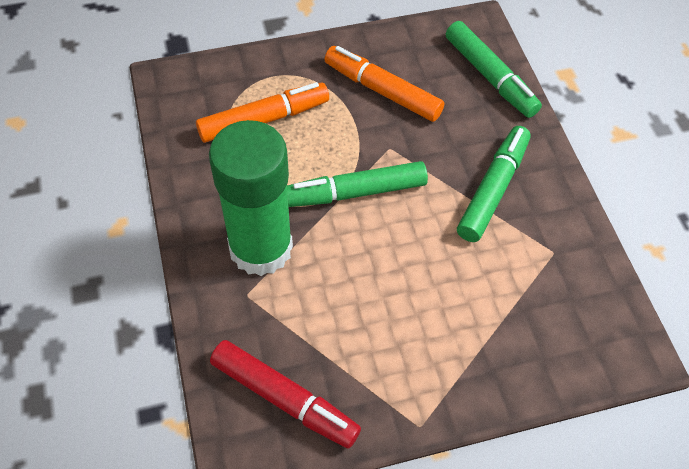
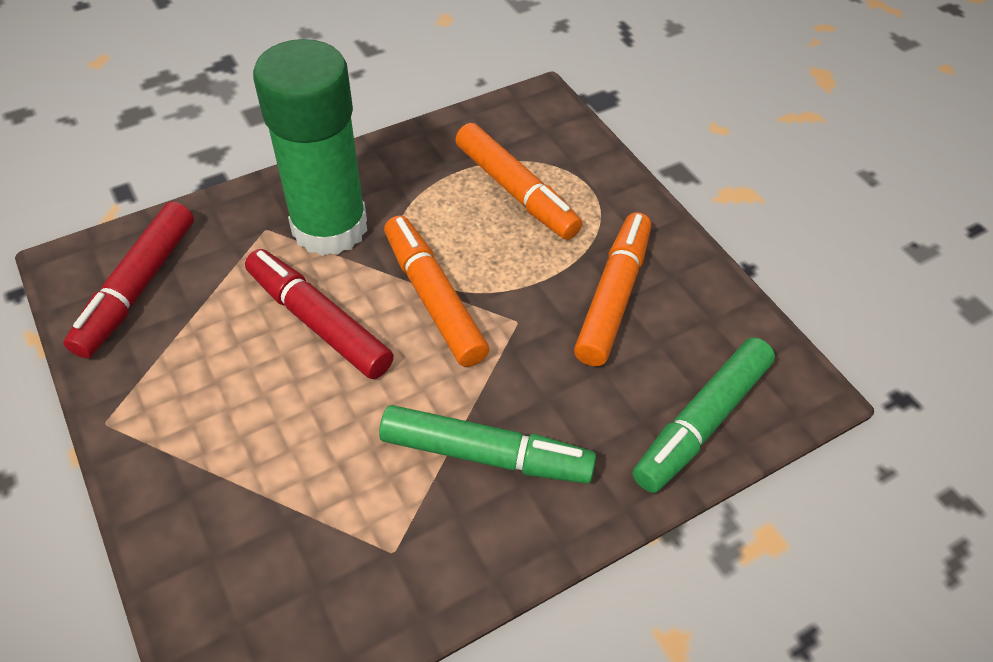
camera: 75 degrees right, 5 degrees down
(356, 192) = (433, 299): green marker -> orange marker
(358, 269) = (319, 322): none -> red marker

